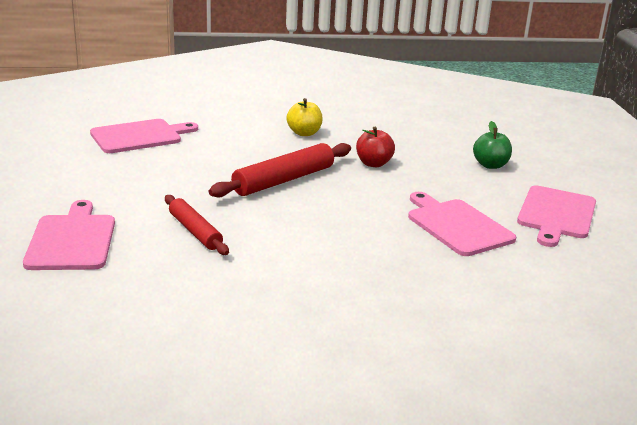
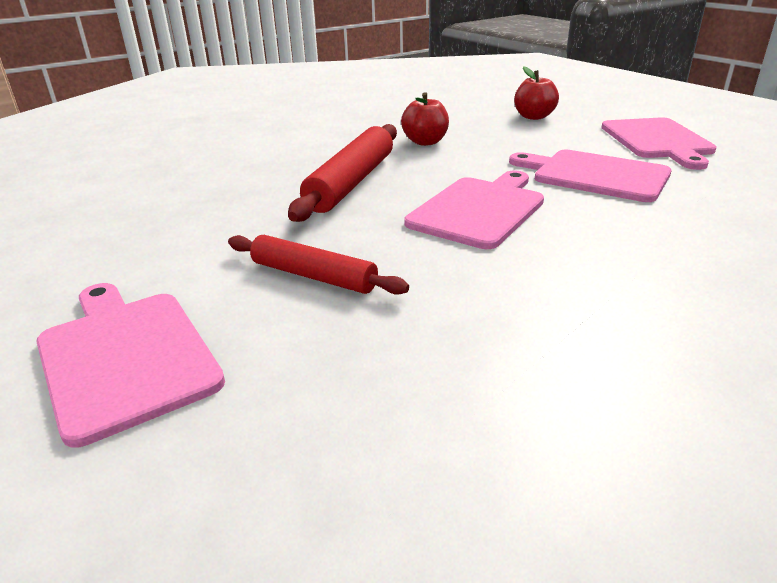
camera: 25 degrees left, 5 degrees up
(139, 136) = (106, 183): pink cutting board -> pink cutting board (479, 210)
(304, 133) = (313, 133): yellow apple -> none
(490, 165) = (534, 117): green apple -> red apple

